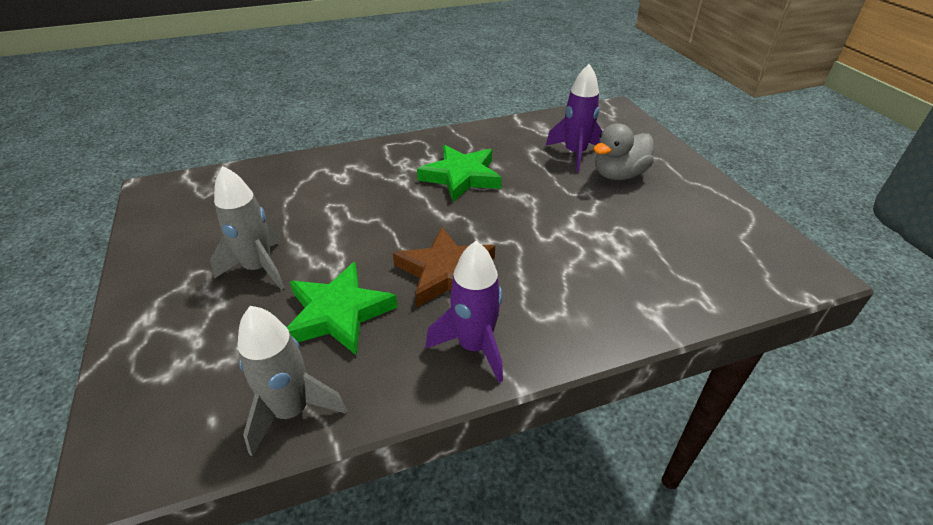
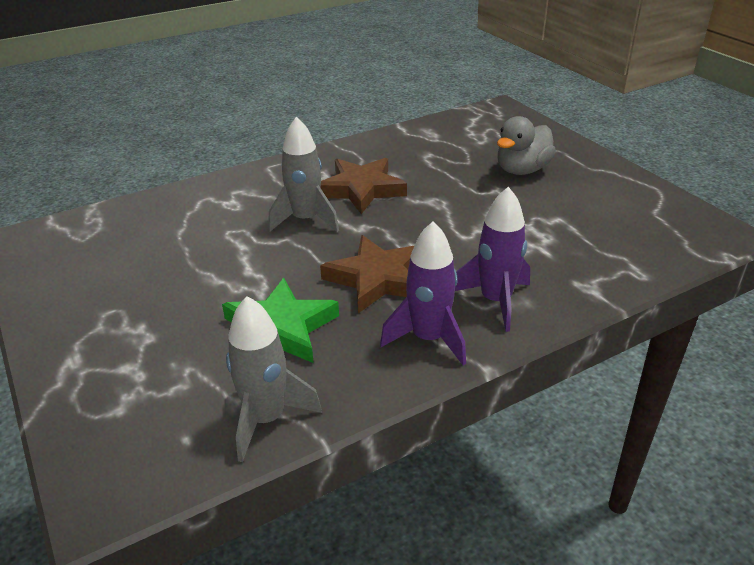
camera: 10 degrees left, 5 degrees down
(259, 268) = (177, 300): grey rocket -> grey rocket (305, 220)
(461, 177) = (361, 189): green star -> brown star
(575, 154) = (472, 155): purple rocket -> purple rocket (495, 301)

